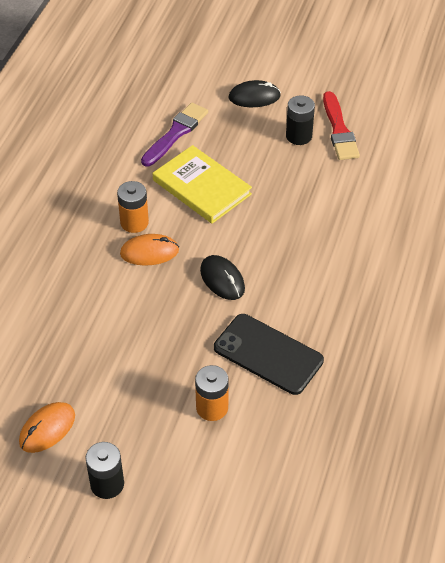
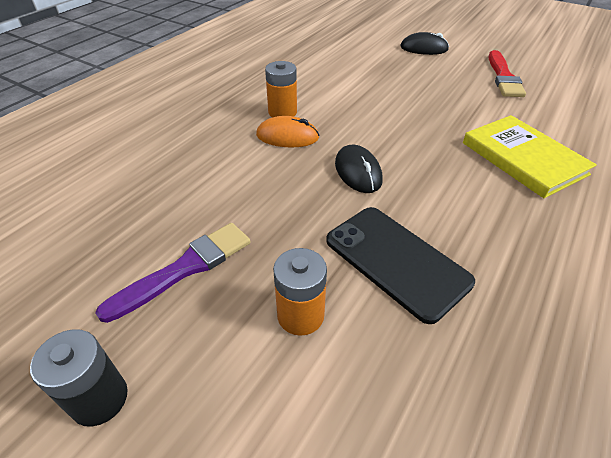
camera: 15 degrees right, 5 degrees down
(47, 429) = (72, 293): orange mouse -> none
(176, 133) = (346, 61): purple brush -> purple brush (185, 268)
(202, 187) = (358, 97): yellow book -> yellow book (523, 158)
(299, 136) = (462, 76): black battery -> none

